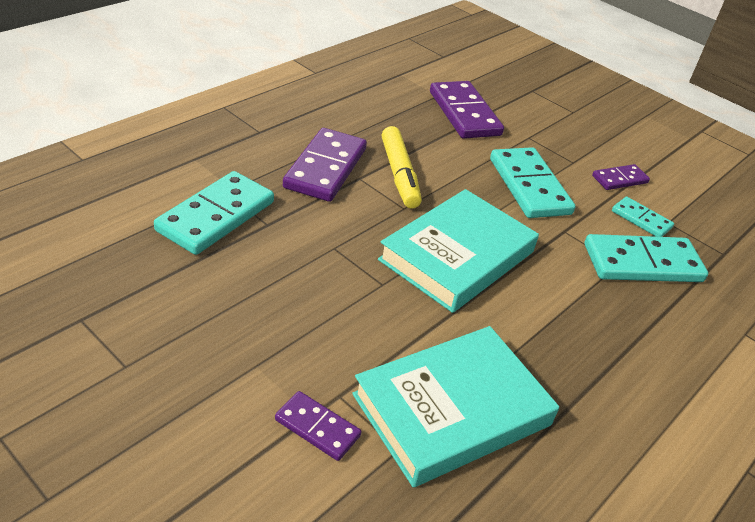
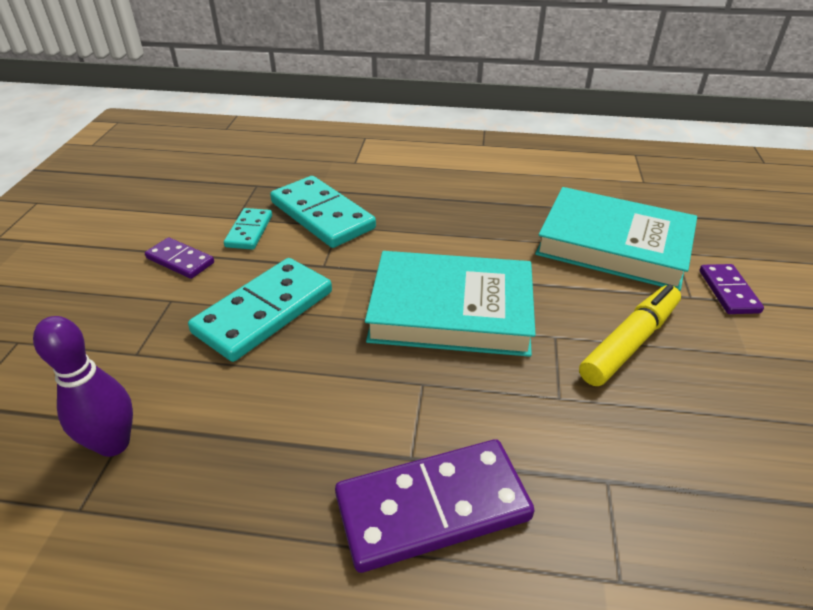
camera: 120 degrees left, 0 degrees up
(216, 216) = (670, 544): turquoise domino -> none
(399, 175) = (360, 423): yellow marker -> yellow marker (630, 342)
(464, 113) = (114, 444): purple domino -> purple bowling pin

